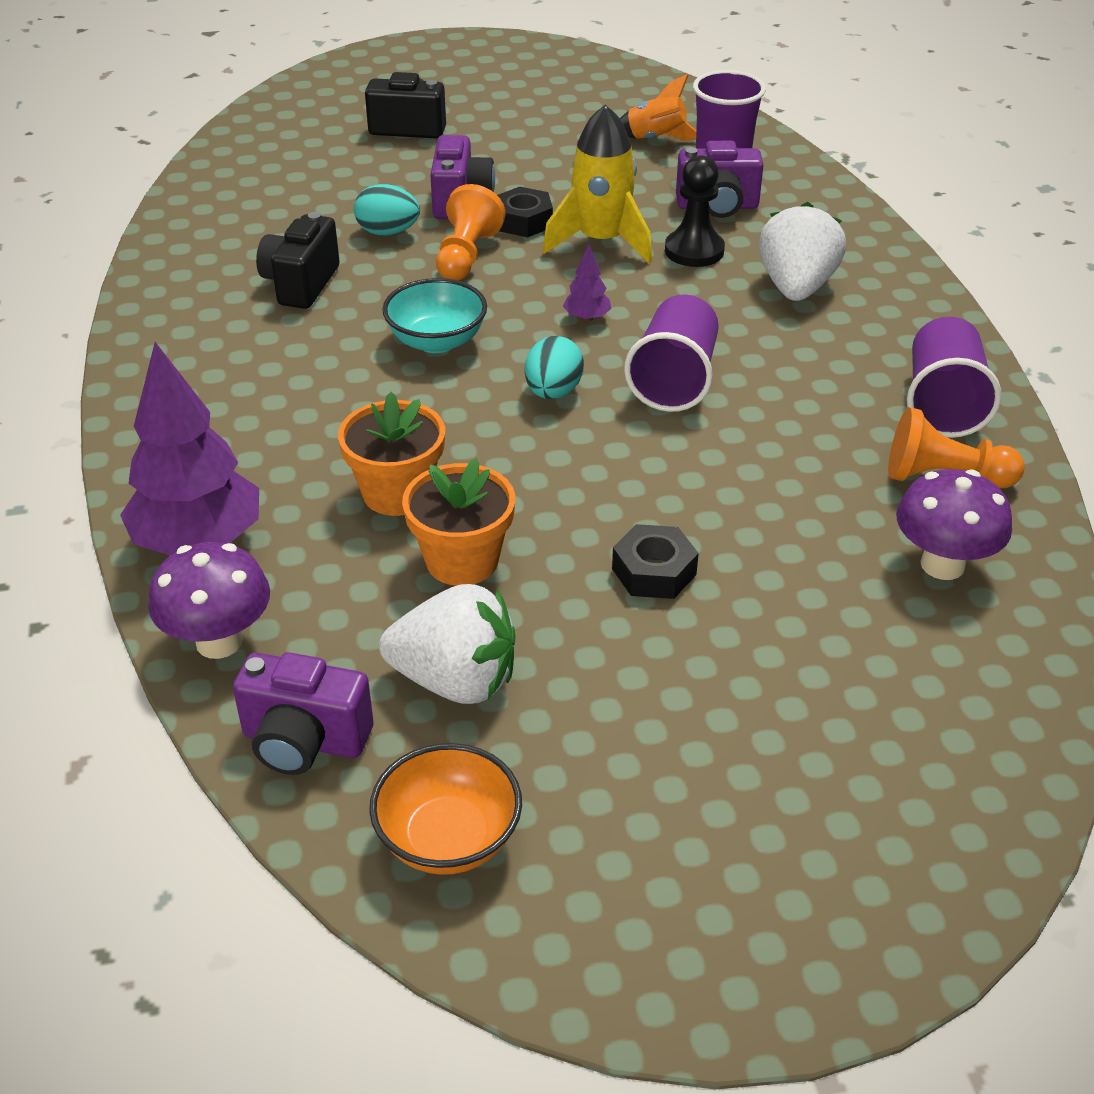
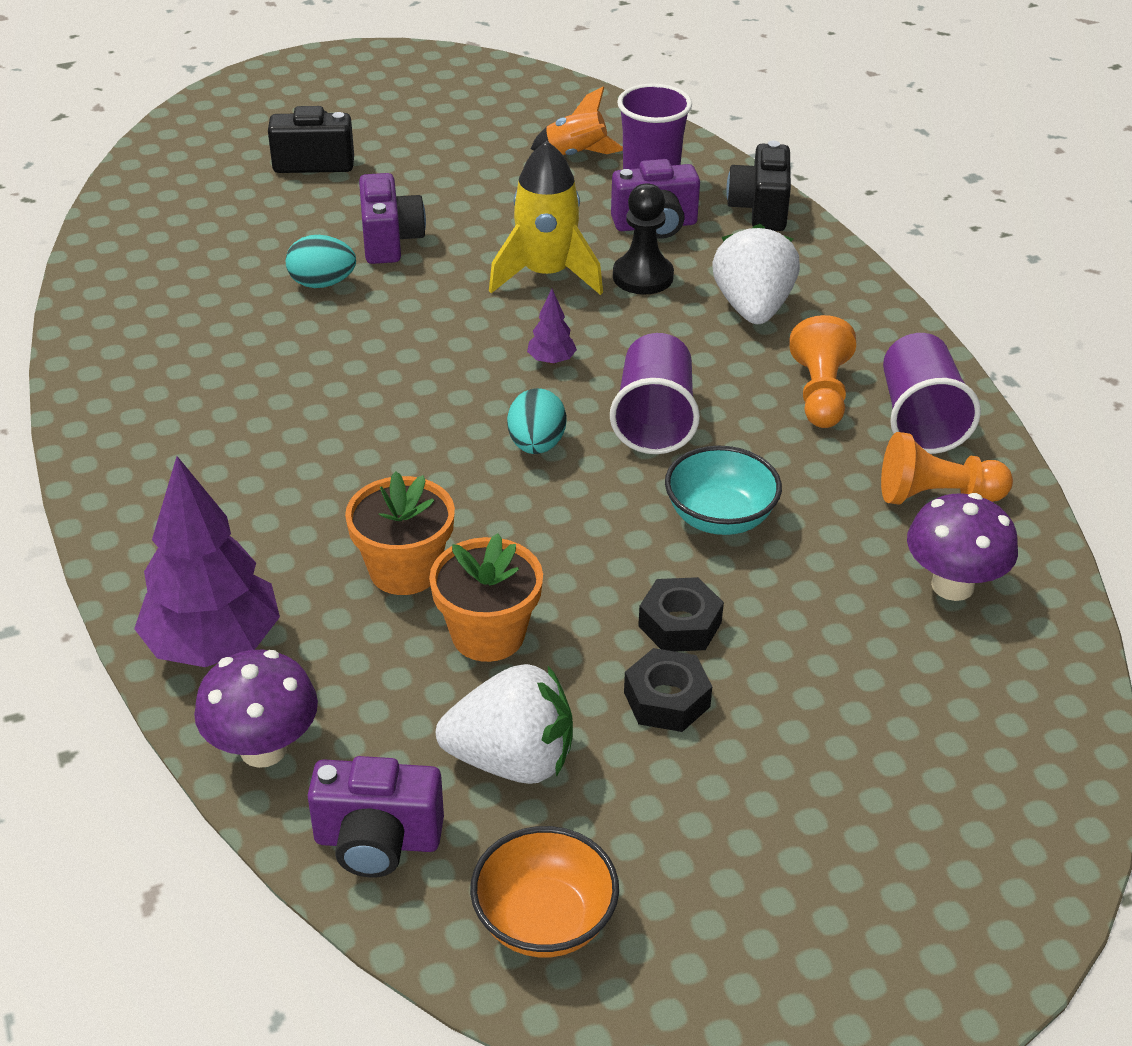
camera: 10 degrees left, 0 degrees up
(301, 284) = (245, 350): black camera -> black camera (760, 209)
(437, 341) = (404, 401): turquoise bowl -> turquoise bowl (720, 517)
(466, 256) = (411, 303): orange pawn -> orange pawn (820, 393)
(523, 221) = (461, 259): black nut -> black nut (666, 699)

